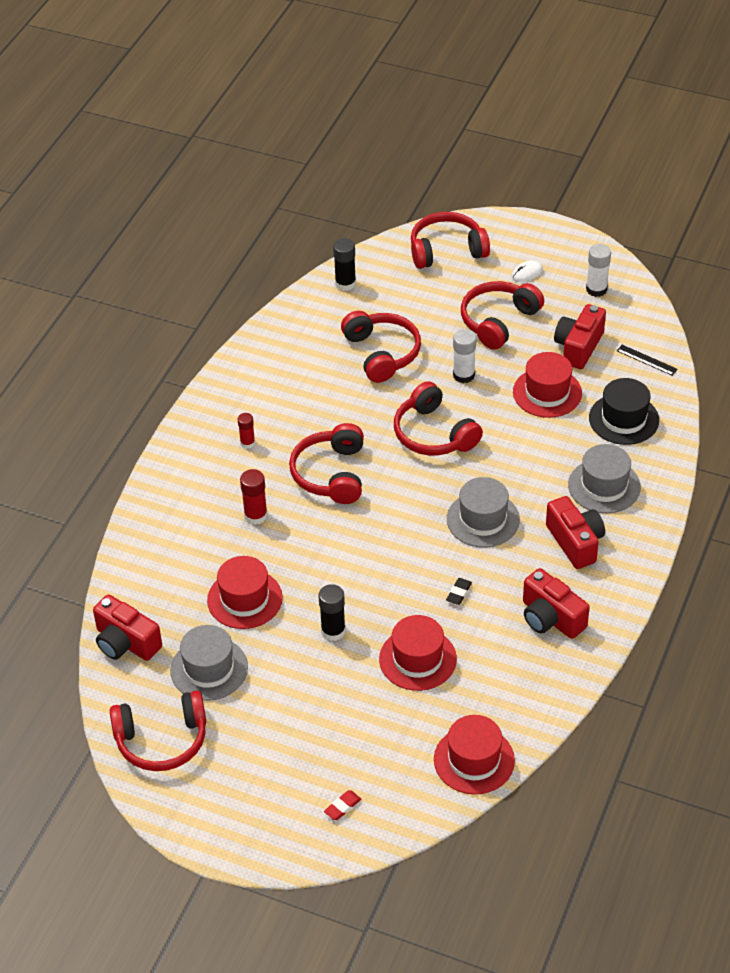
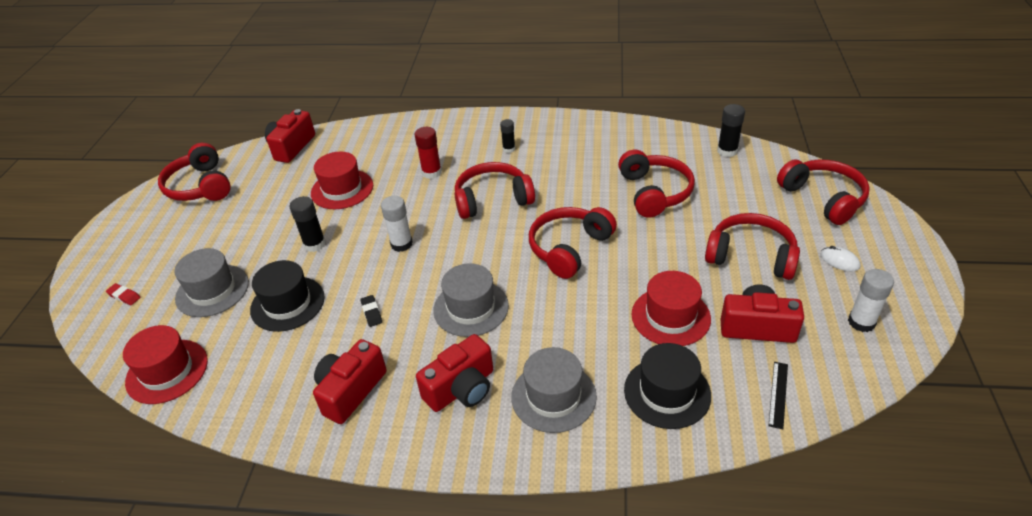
camera: 75 degrees right, 5 degrees down
(209, 669) = (269, 190): grey hat -> grey hat (212, 290)
(247, 443) = (509, 149): red glue stick -> black glue stick
(382, 353) = (654, 192): red headphones -> red headphones turned 60 degrees counterclockwise
(417, 659) = (287, 303): red hat -> black hat
(459, 593) = (371, 313): black eraser -> black eraser turned 60 degrees clockwise
(463, 375) = (658, 250): white glue stick -> white glue stick (401, 244)

